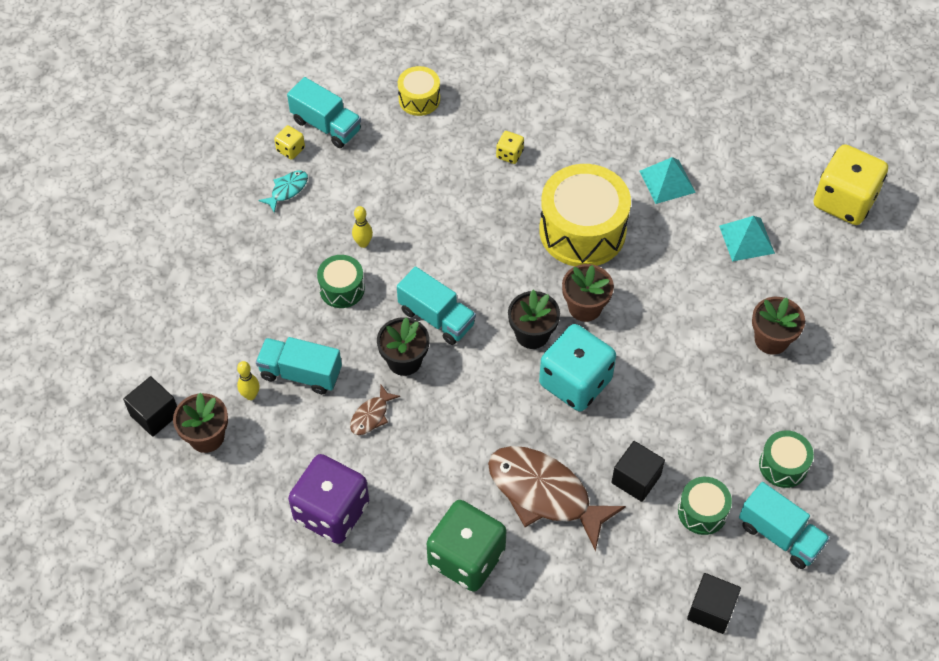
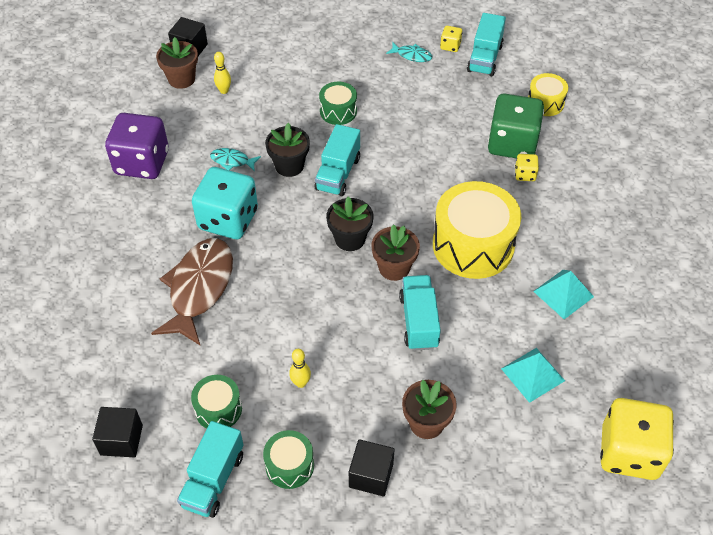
camera: 70 degrees right, 5 degrees down
(301, 373) = (253, 111): turquoise truck -> turquoise truck (419, 321)
(363, 243) = (386, 111): yellow bowling pin -> yellow bowling pin (301, 383)
(371, 415) = (232, 161): brown fish -> turquoise fish
(466, 558) = (126, 253): green dice -> green dice (512, 144)
(575, 382) = (315, 281): turquoise dice -> turquoise dice (228, 219)
(636, 479) = (235, 349): black cube -> black cube (371, 475)

